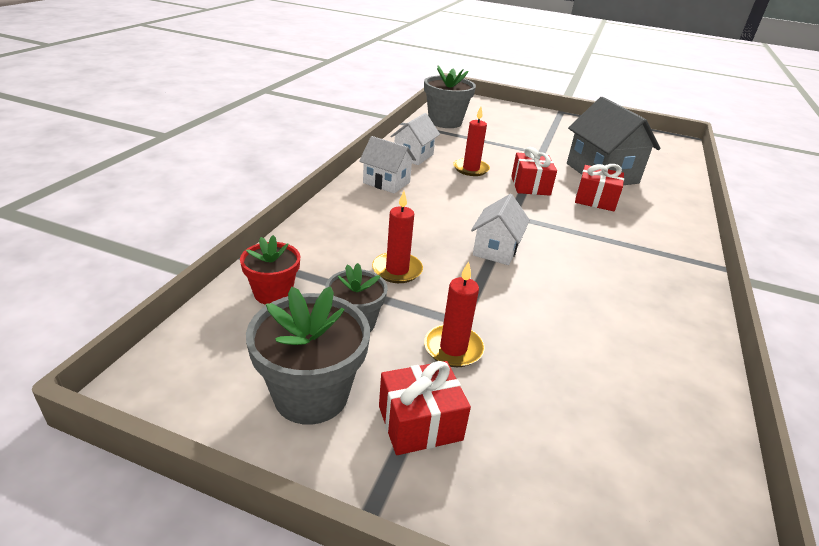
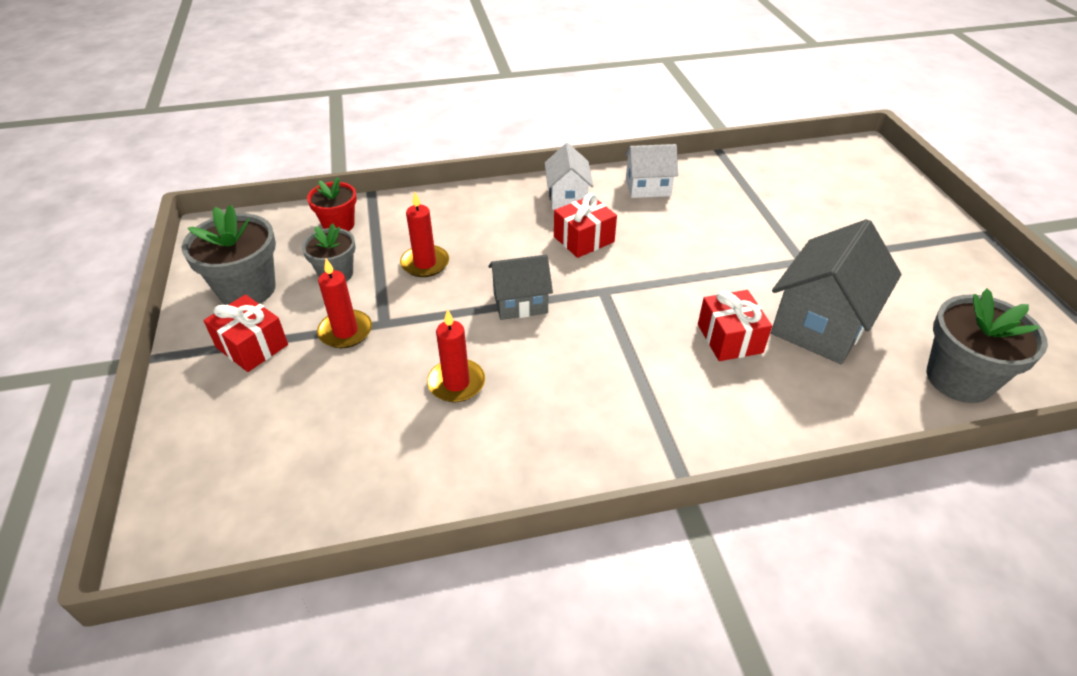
camera: 60 degrees right, 10 degrees up
(445, 122) = (771, 170): grey flower pot -> grey flower pot (959, 379)
(471, 169) = (673, 230): red candle -> red candle (456, 383)
(496, 249) = (520, 303): white house -> grey house
(530, 186) = (693, 281): red gift -> red gift (583, 239)

